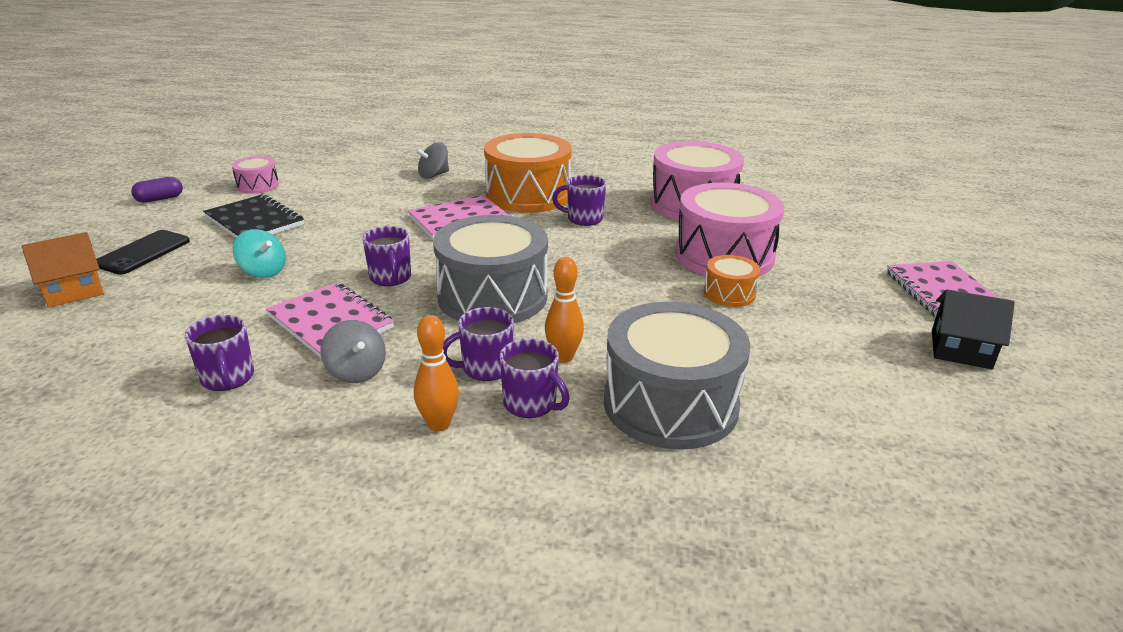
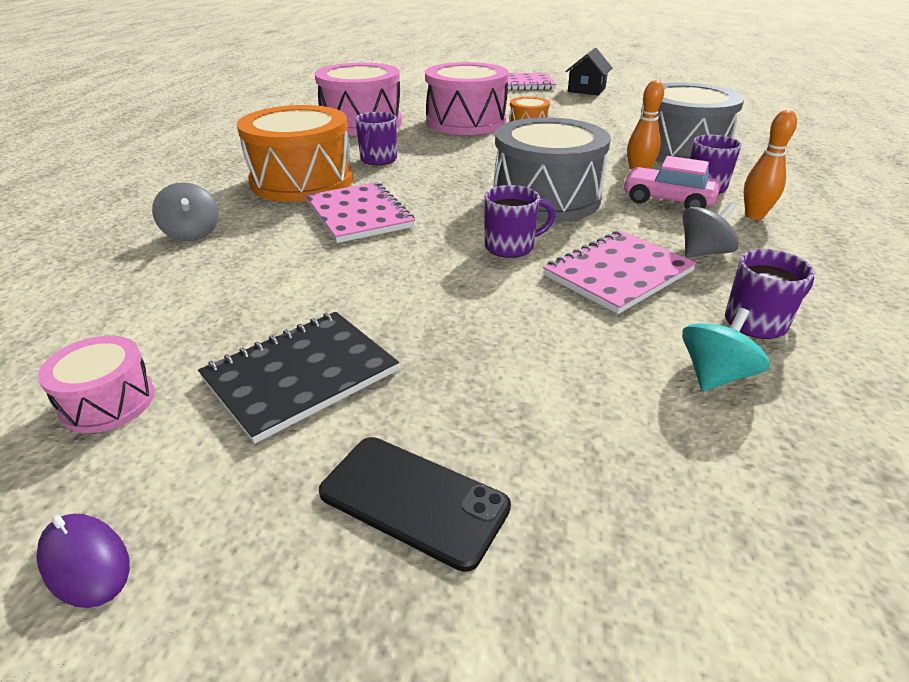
camera: 85 degrees left, 5 degrees up
(74, 290) = (585, 564): orange house -> none
(160, 199) = (85, 562): purple capsule -> purple mouse
(263, 271) = (496, 337): turquoise spinning top -> turquoise spinning top (715, 375)
(485, 368) = (667, 200): purple mug -> pink car

